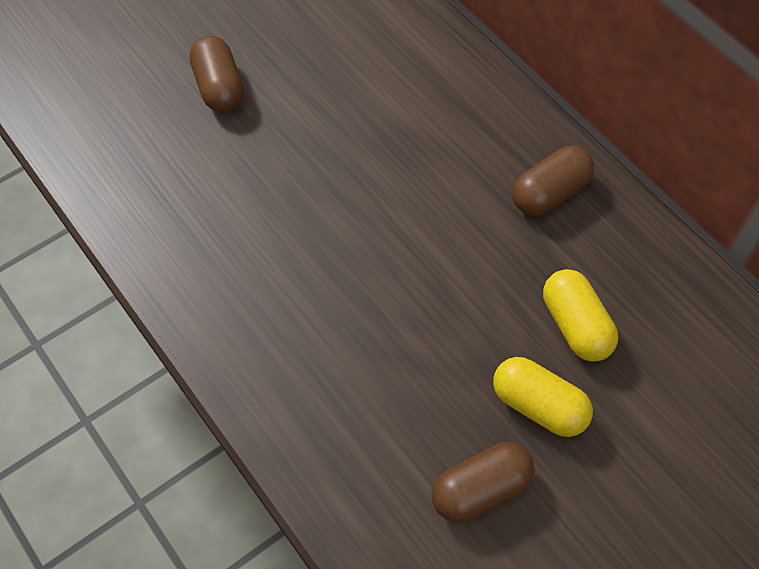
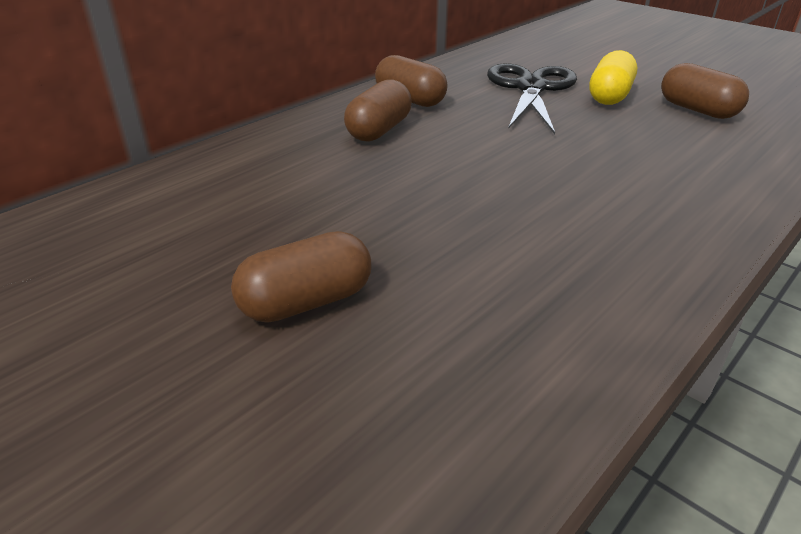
camera: 100 degrees left, 25 degrees down
(471, 154) = (379, 130): none -> brown capsule
(575, 325) = (531, 88): yellow capsule -> black scissors

